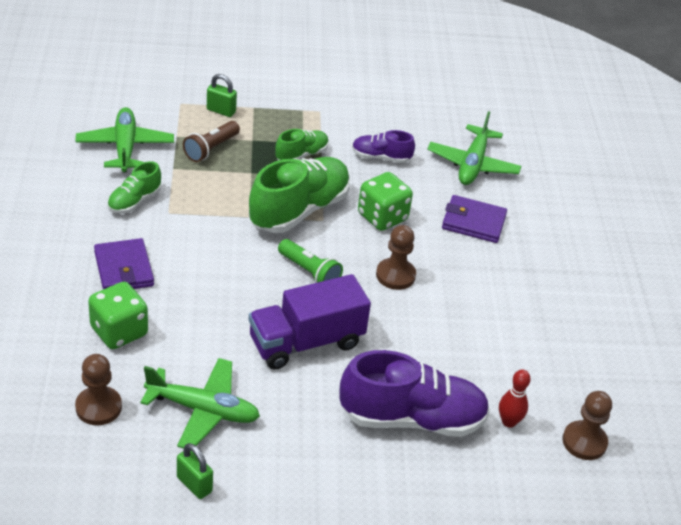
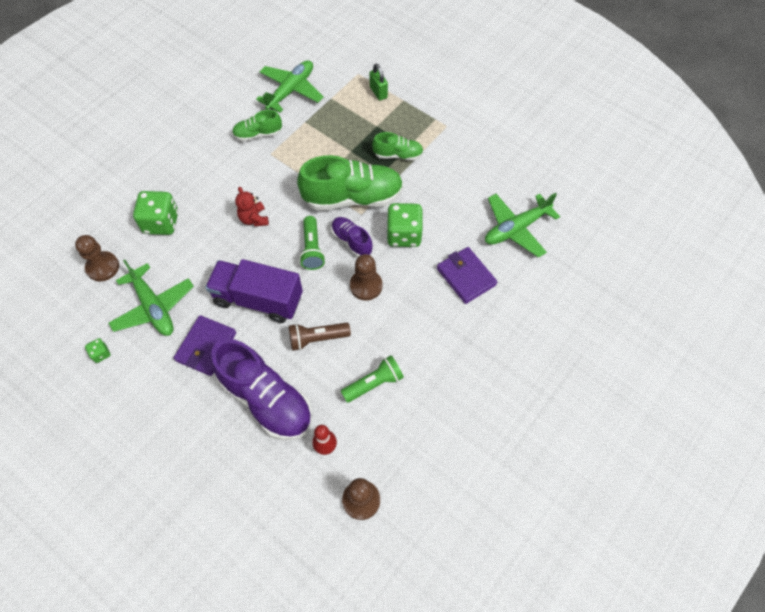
camera: 45 degrees right, 20 degrees up
(123, 269) = (205, 180): purple wallet -> purple wallet (206, 347)
(194, 484) = (101, 354): green padlock -> green dice
(211, 149) = (343, 119): brown flashlight -> brown flashlight (317, 339)
(219, 277) = (254, 219): none -> red teddy bear
(381, 157) = (452, 186): purple shoe -> purple shoe (351, 241)
(491, 347) = (374, 383): none -> green flashlight

